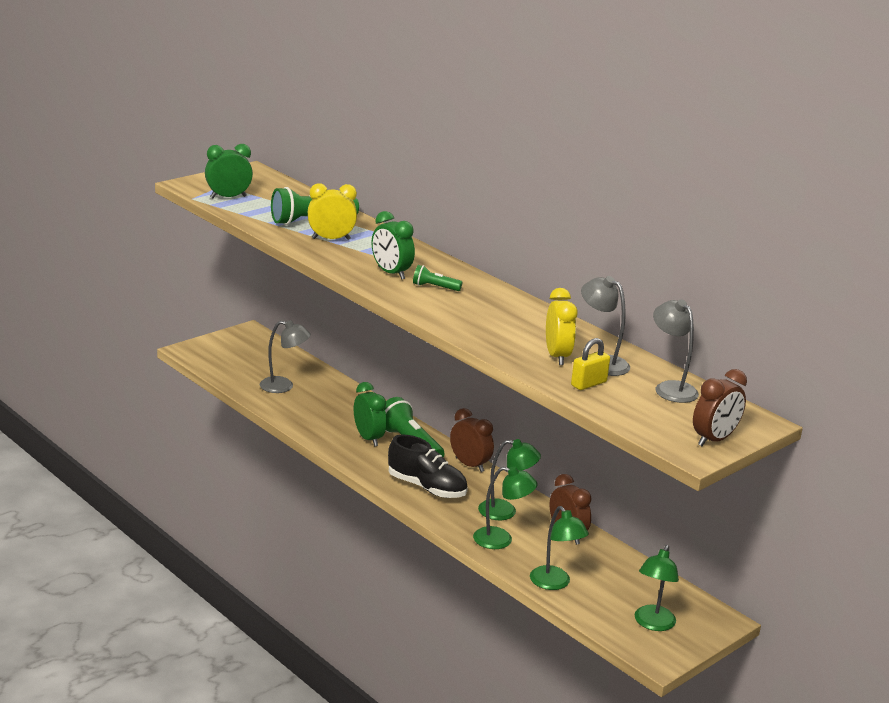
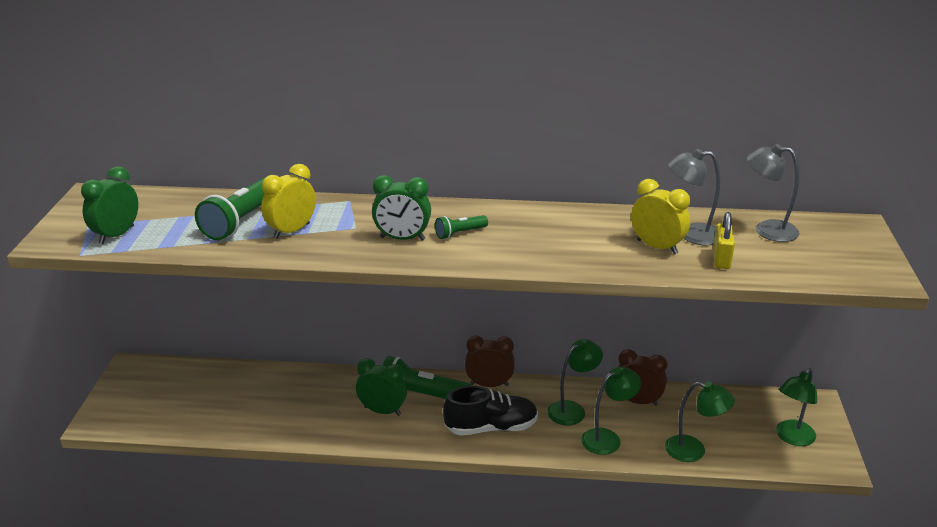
camera: 40 degrees left, 5 degrees up
(283, 386) = (240, 405): grey lamp -> none
(652, 624) = (792, 438): green lamp -> green lamp turned 60 degrees clockwise
(714, 440) = (871, 258): brown clock -> none

